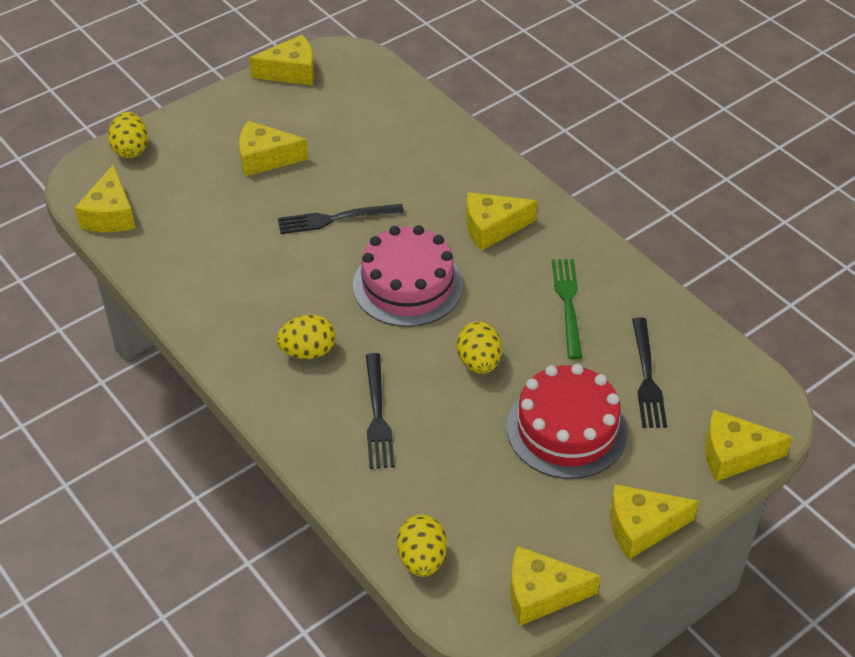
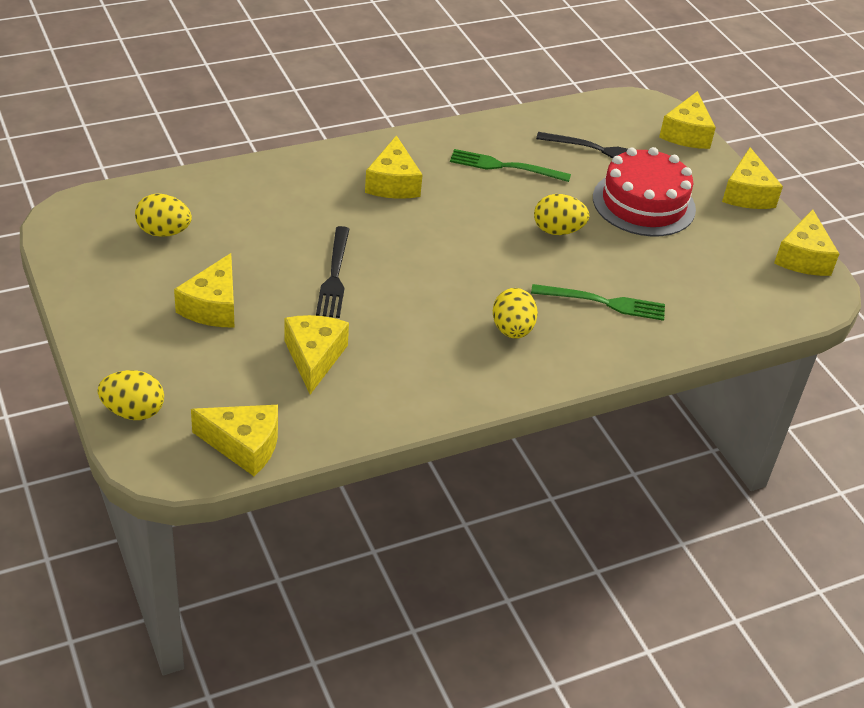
camera: 80 degrees left, 5 degrees down
(291, 72) = (72, 259): yellow cheese -> yellow cheese (314, 358)
(377, 415) = (603, 303): black fork -> green fork
(407, 285) = (447, 249): pink cake -> none
(422, 559) = (763, 311): yellow egg -> yellow egg (164, 232)

